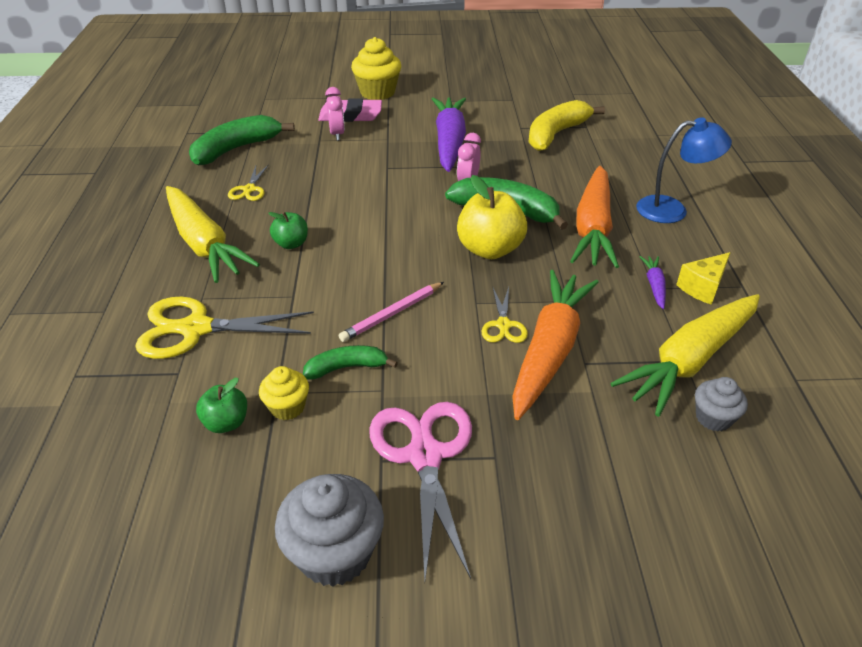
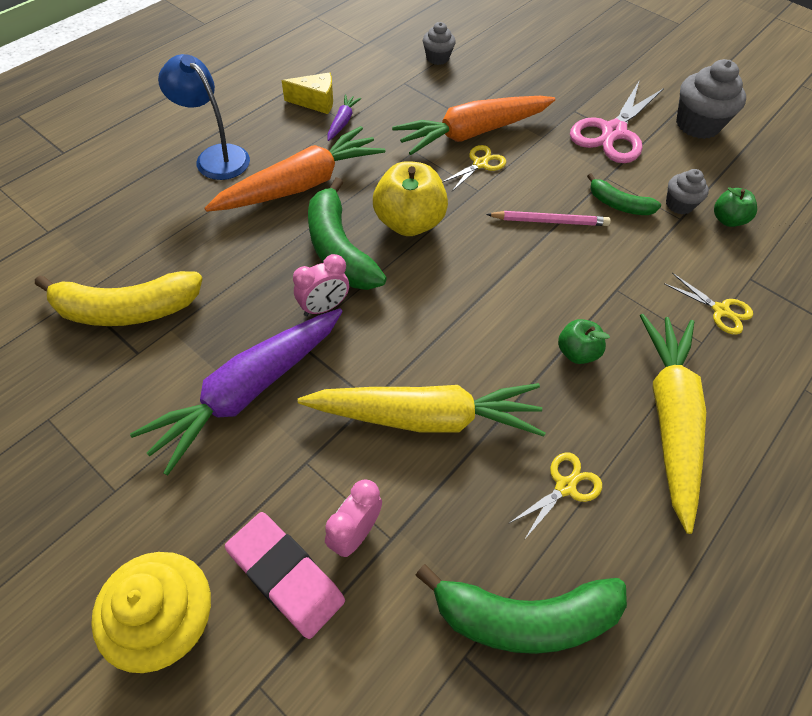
camera: 140 degrees left, 15 degrees up
(195, 328) = (721, 311): yellow scissors -> yellow scissors, size x0.52
(287, 407) = (679, 205): yellow cupcake -> grey cupcake
(654, 286) = (342, 122): purple carrot -> purple carrot turned 150 degrees clockwise
(690, 360) = (401, 80): yellow carrot -> yellow carrot (425, 417)

